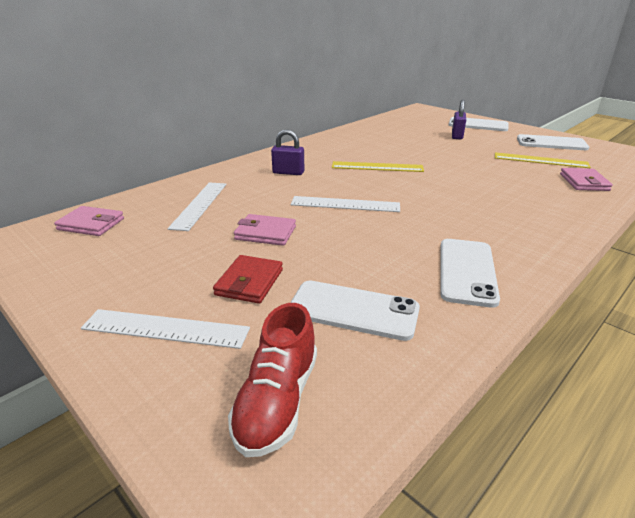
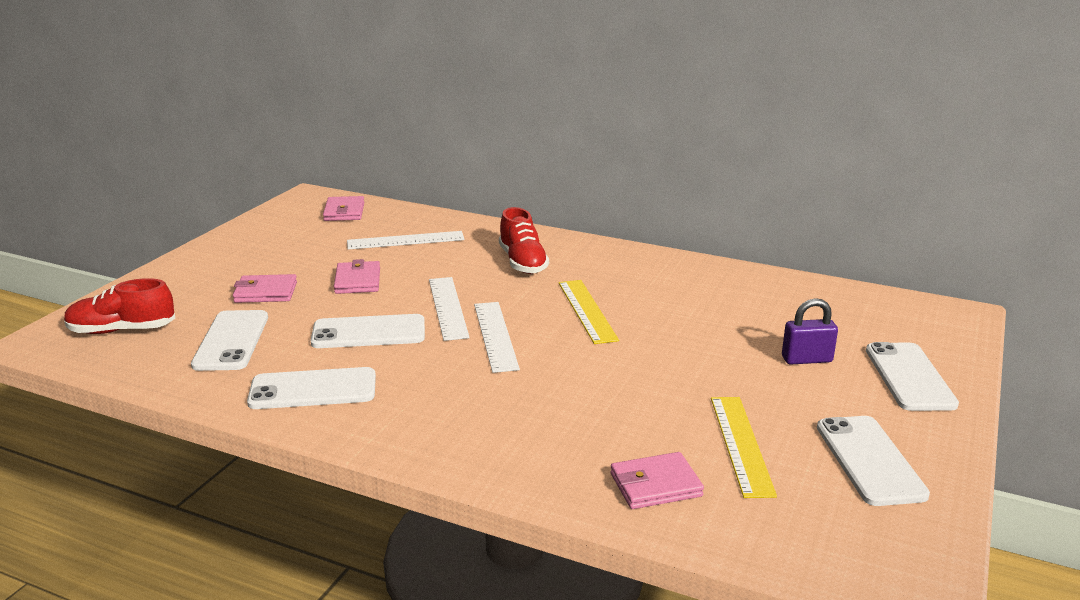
camera: 70 degrees right, 5 degrees down
(165, 329) = (197, 278): white ruler -> white ruler (495, 336)
(249, 282) = (266, 292): red wallet -> pink wallet
(288, 172) = (523, 262): purple padlock -> red shoe
(372, 238) = (368, 333): none -> white phone

